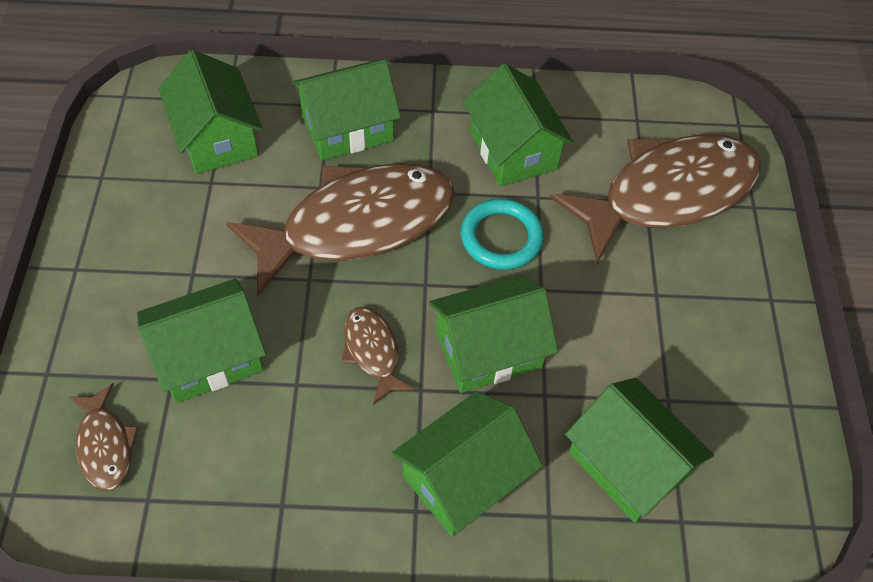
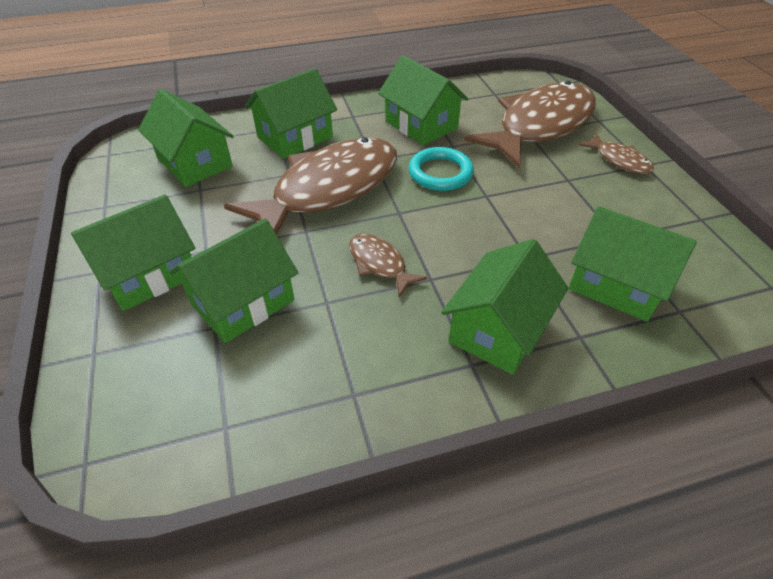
camera: 15 degrees left, 10 degrees down
(105, 445) = (168, 395): brown fish -> brown fish (619, 160)
(488, 349) = (469, 240): green house -> green house (149, 274)

